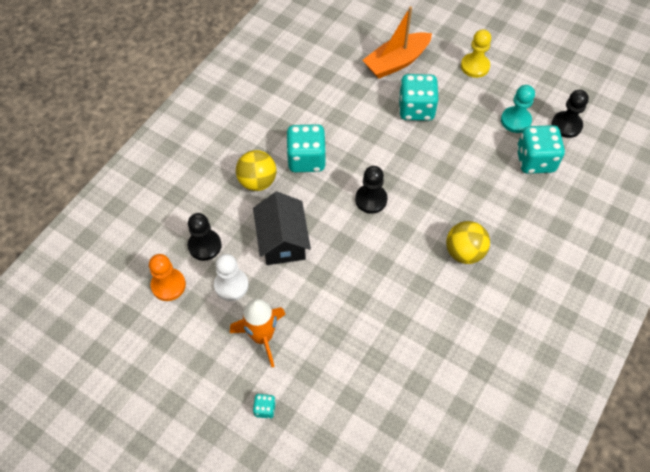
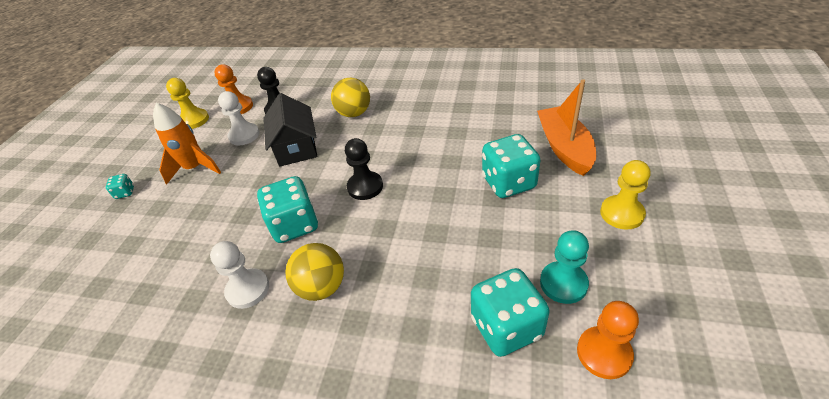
camera: 75 degrees right, 15 degrees down
(164, 335) = (194, 120): none -> yellow pawn
(282, 241) = (296, 147): black house -> black house turned 75 degrees counterclockwise
(306, 159) = (393, 131): turquoise dice -> turquoise dice (295, 225)
(396, 62) = (564, 147): orange boat -> orange boat turned 45 degrees clockwise
(446, 302) = (248, 289): none -> white pawn
(566, 125) = (604, 353): black pawn -> orange pawn

